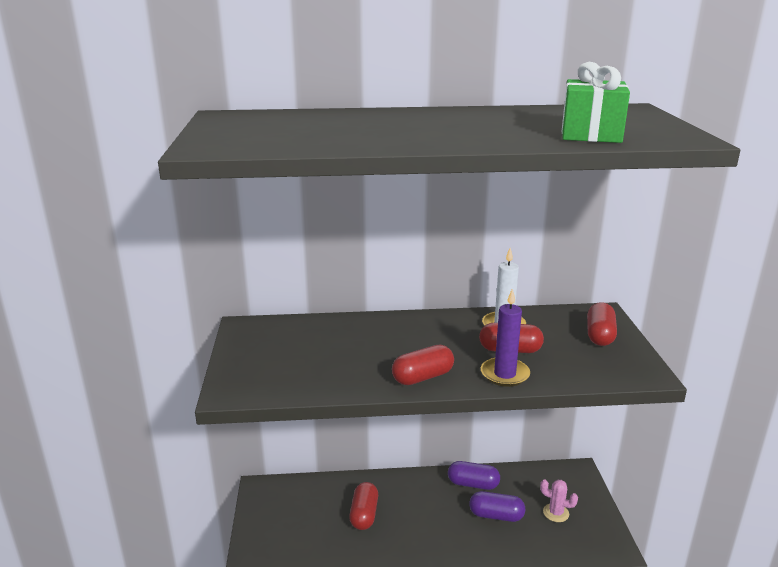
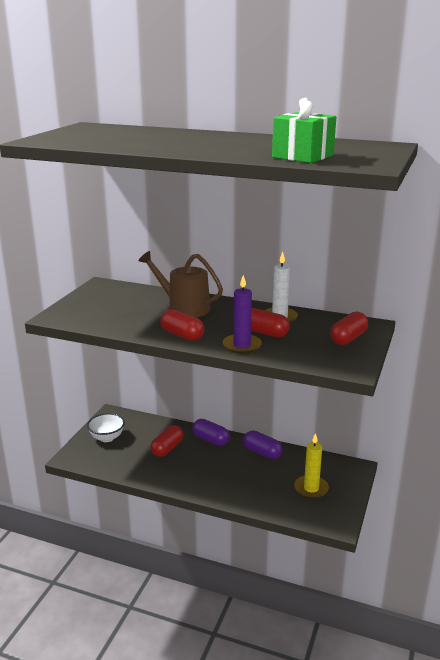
camera: 25 degrees right, 0 degrees up
(278, 524) = (107, 438): none -> white bowl
(384, 337) = (184, 307): none -> brown watering can
(422, 377) = (182, 335): red capsule -> red capsule turned 45 degrees clockwise
(496, 515) = (262, 476): purple capsule -> purple capsule (210, 440)
(556, 513) = (311, 488): pink cactus -> yellow candle

